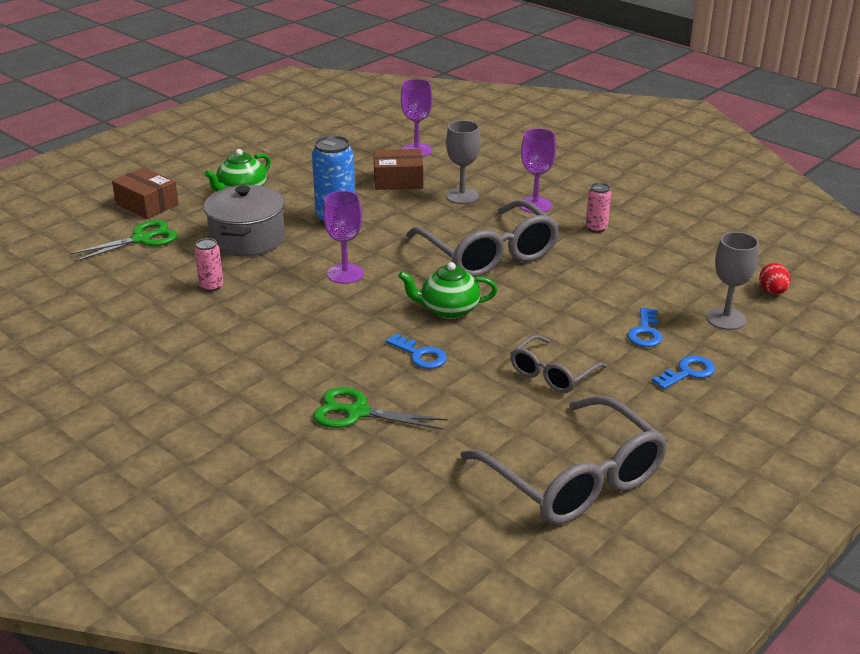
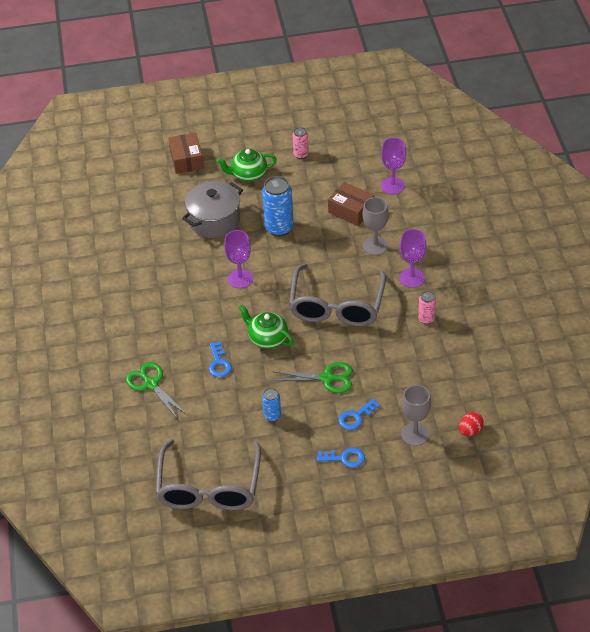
camera: 40 degrees right, 15 degrees up
(141, 239) = (159, 190): green scissors -> green scissors (327, 378)
(211, 286) = (162, 251): pink can -> pink can (301, 155)
(552, 374) = (272, 416): grey glasses -> blue can

